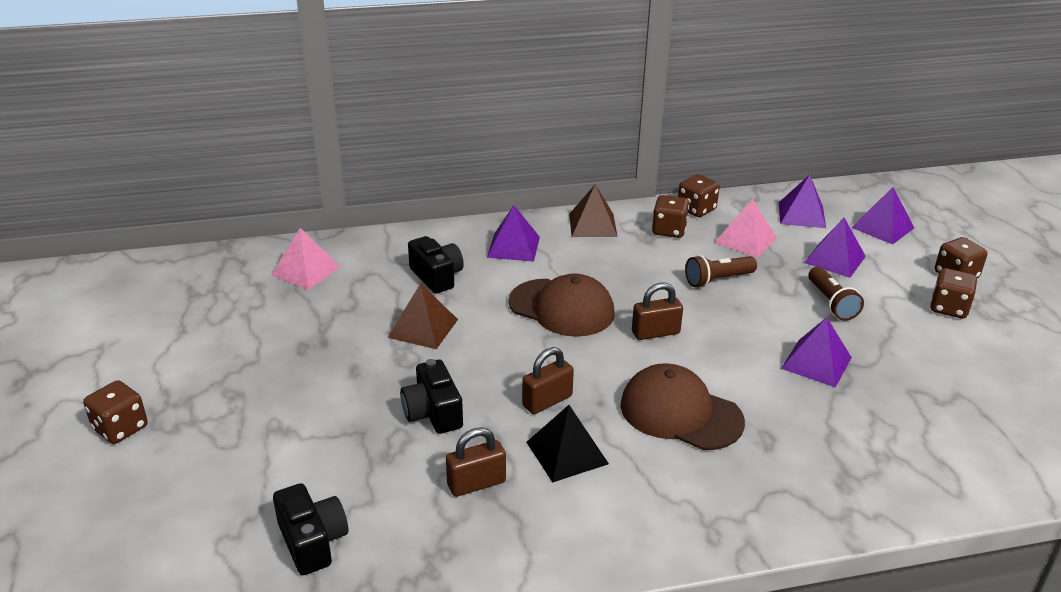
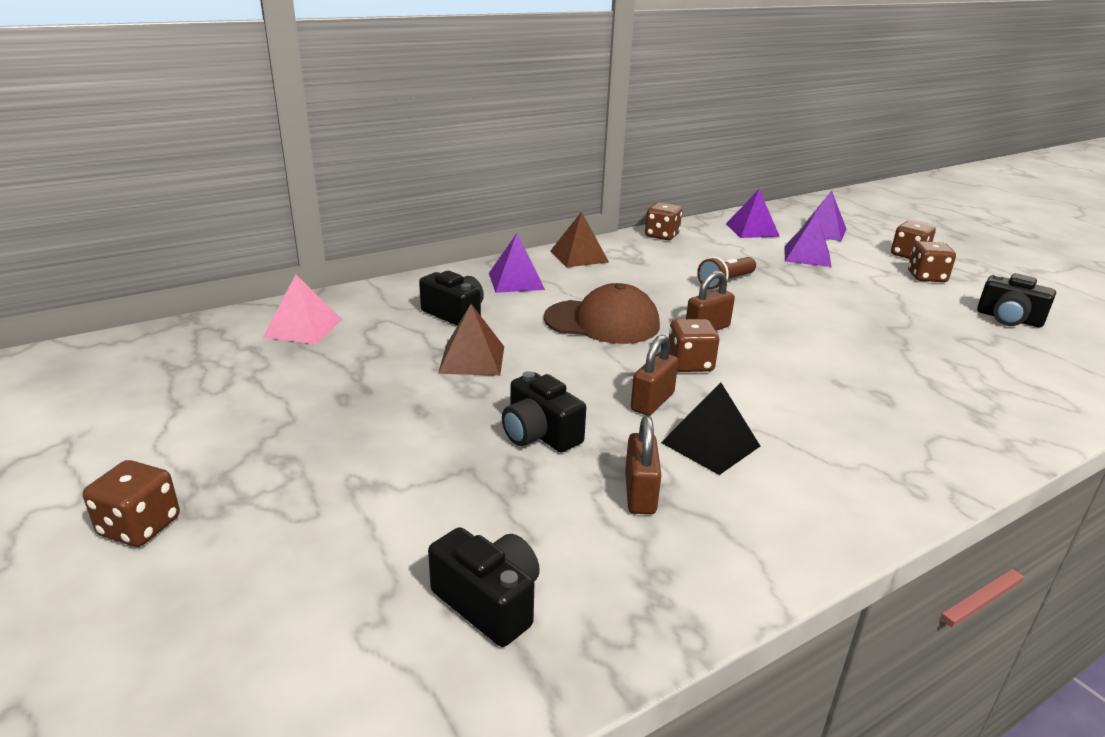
camera: 20 degrees left, 5 degrees down
(476, 483) = (640, 493): brown padlock -> brown padlock turned 45 degrees counterclockwise
(669, 230) = (651, 252): brown dice -> brown dice (690, 364)
(680, 413) = (788, 389): brown cap -> none
(746, 240) = (723, 251): pink pyramid -> none
(816, 362) = (865, 330): purple pyramid -> none
(831, 303) = (834, 286): brown flashlight -> none
(993, 377) = (1009, 319): none -> black camera

